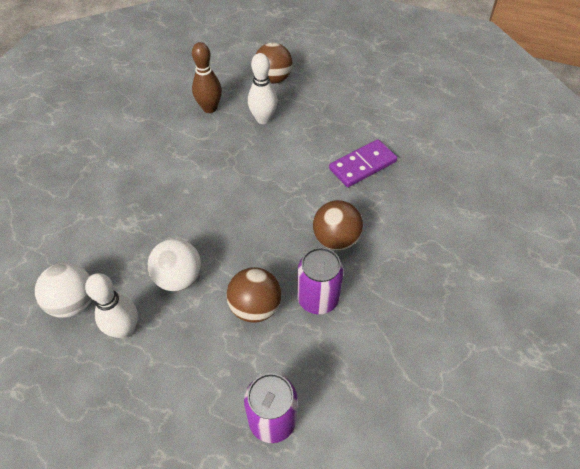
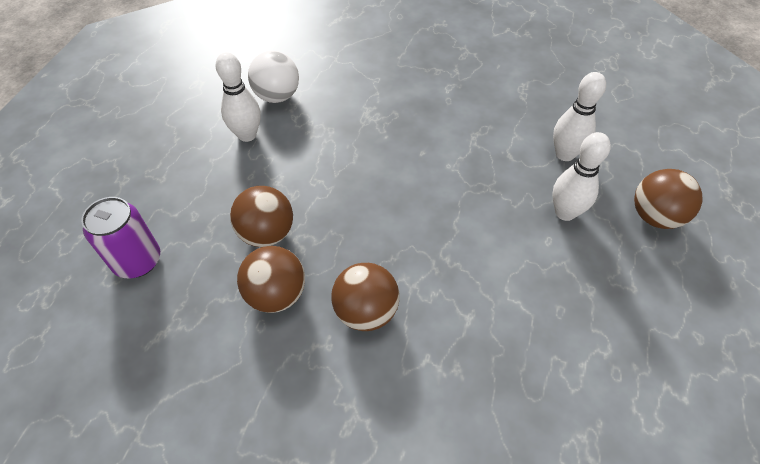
camera: 85 degrees right, 0 degrees up
(179, 278) = (304, 164): white ball -> none
(209, 108) = (565, 154): brown bowling pin -> white bowling pin
(317, 298) = (276, 295): purple can -> brown ball
(362, 165) = (508, 344): purple domino -> none

